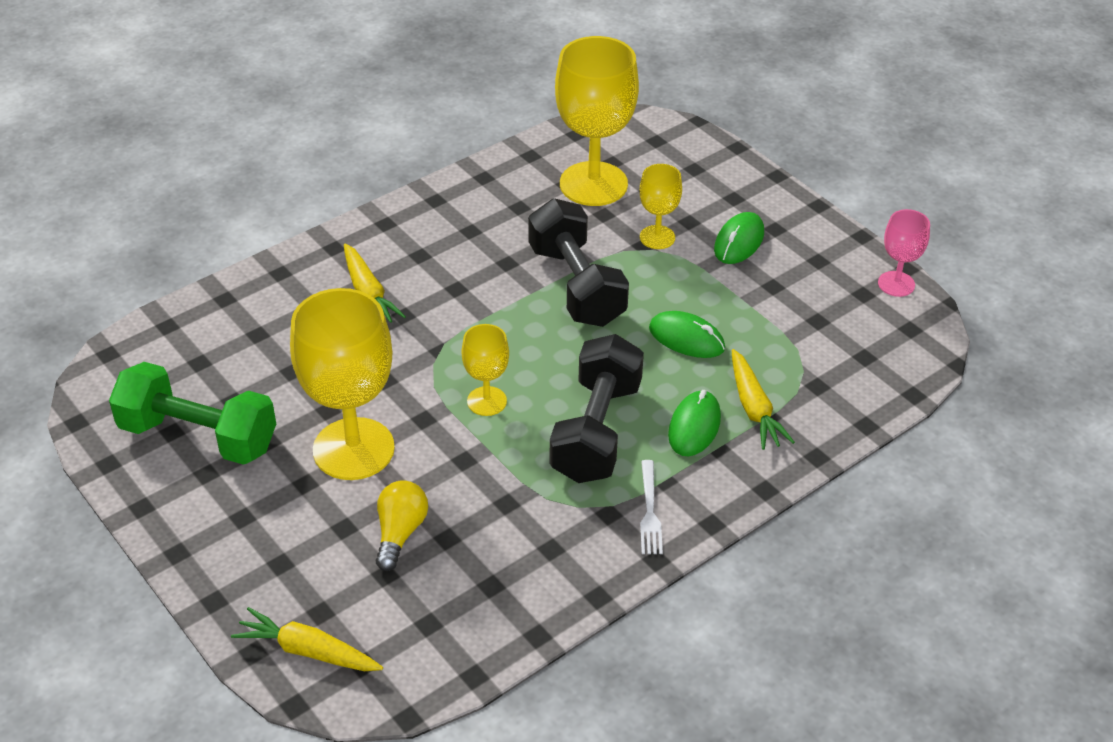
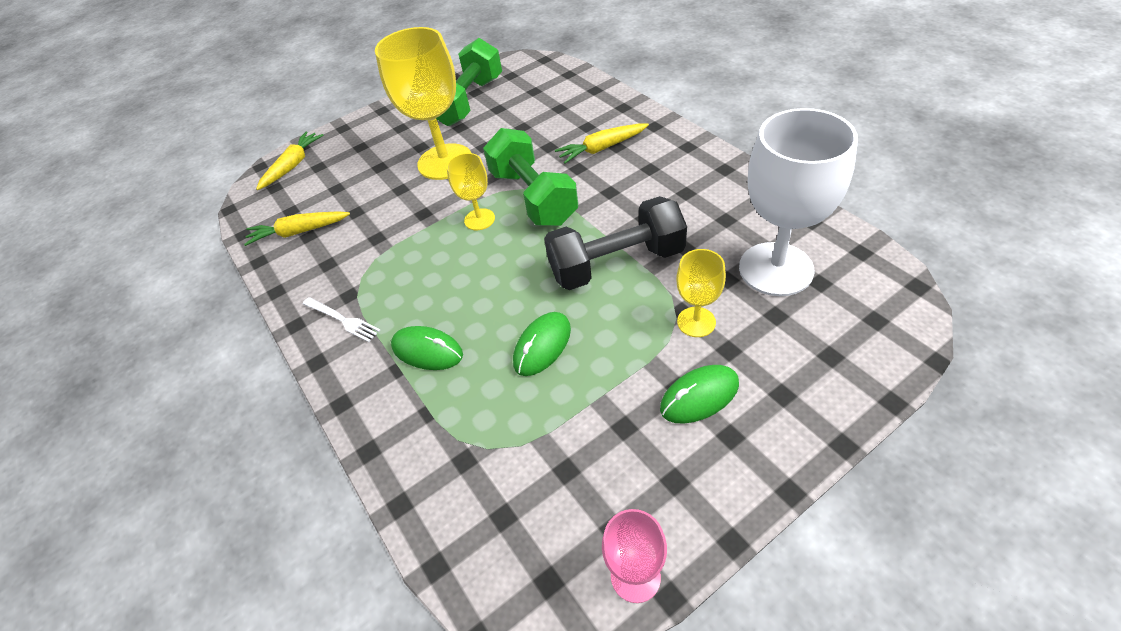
camera: 100 degrees right, 5 degrees up
(400, 533) = (367, 190): yellow light bulb -> none
(453, 353) = (533, 197): none -> green dumbbell
(593, 184) = (775, 269): yellow goblet -> white goblet
(596, 431) = (435, 284): black dumbbell -> none
(649, 511) = (342, 320): white fork -> white fork turned 150 degrees counterclockwise
(739, 242) = (699, 396): green mouse -> green mouse turned 60 degrees counterclockwise
(753, 408) = (441, 399): yellow carrot -> yellow carrot (299, 232)

